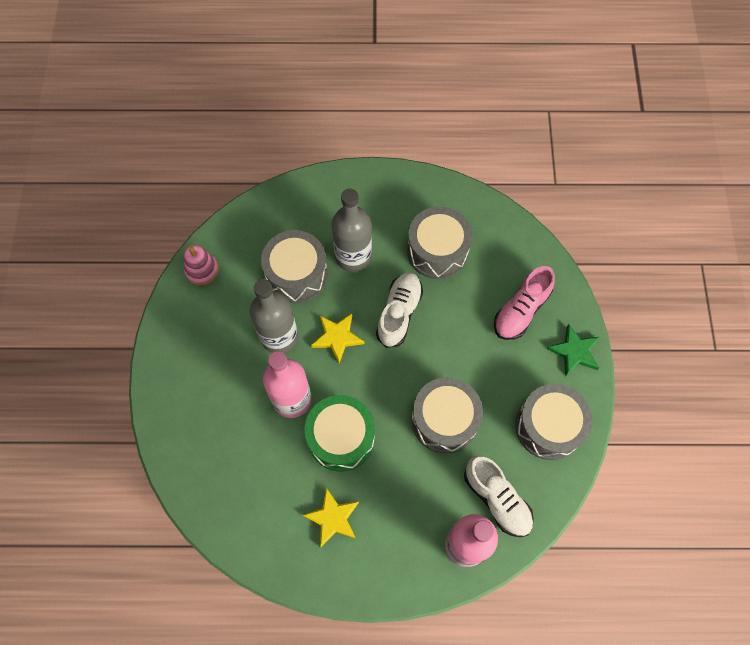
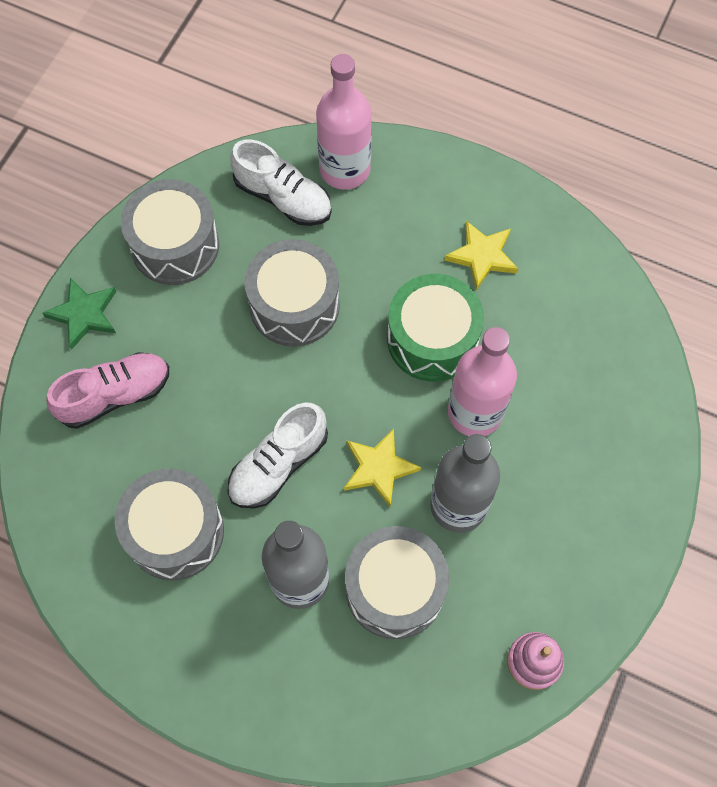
camera: 155 degrees left, 0 degrees up
(497, 499) = (283, 198): white shoe -> white shoe turned 135 degrees clockwise

